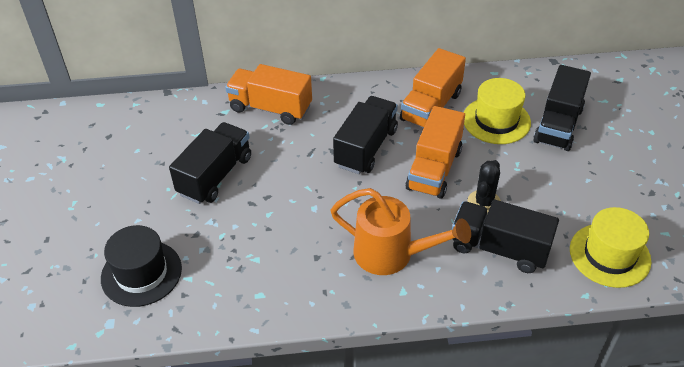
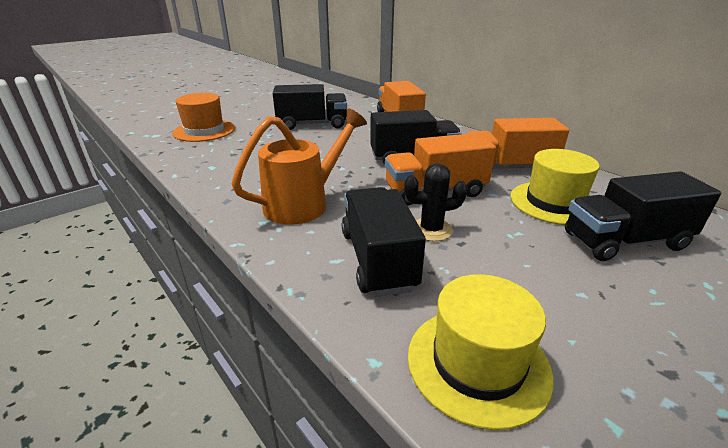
camera: 55 degrees right, 15 degrees down
(141, 273) = (204, 131): black hat -> orange hat
(392, 254) = (304, 203): orange watering can -> orange watering can turned 120 degrees counterclockwise

